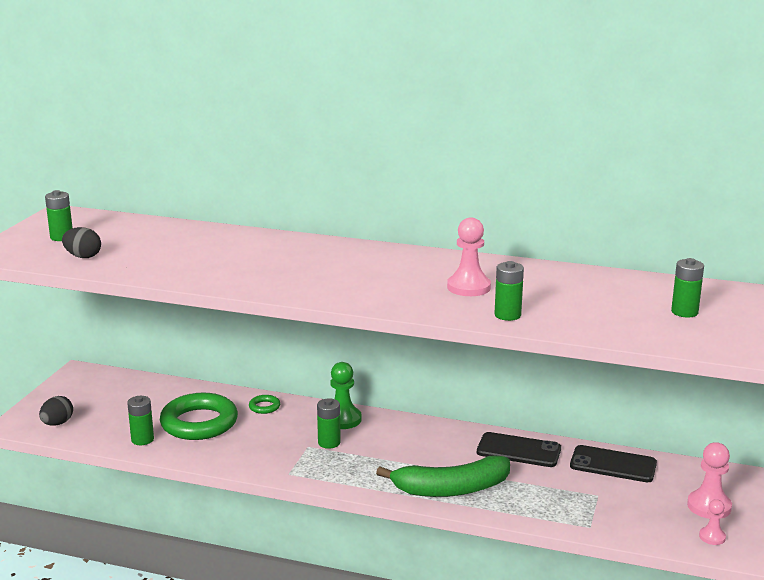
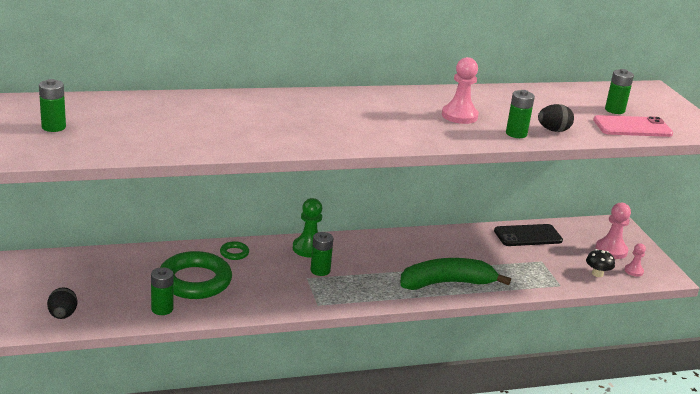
camera: 35 degrees left, 5 degrees up
(83, 256) = (107, 143): black egg -> black egg (553, 130)
(451, 489) = (446, 283): green banana -> green banana turned 150 degrees counterclockwise
(518, 450) = (459, 241): black phone -> none
(656, 527) = (597, 274): none -> black mushroom
(677, 333) = (632, 127): none -> pink phone

